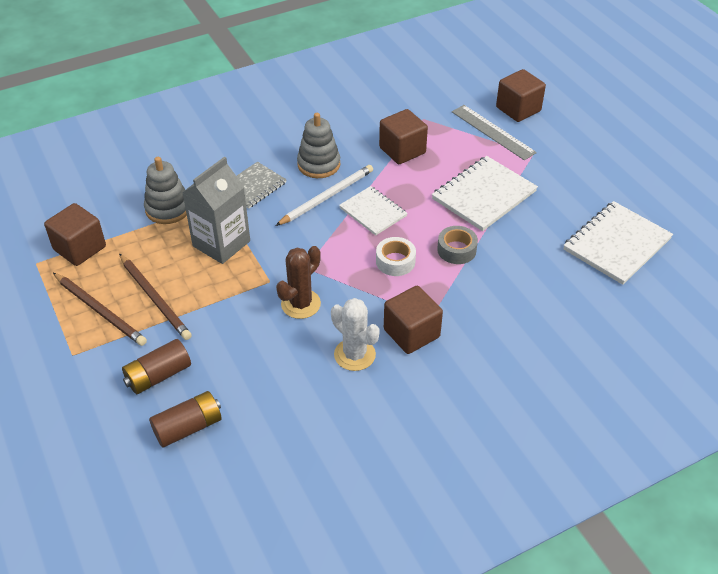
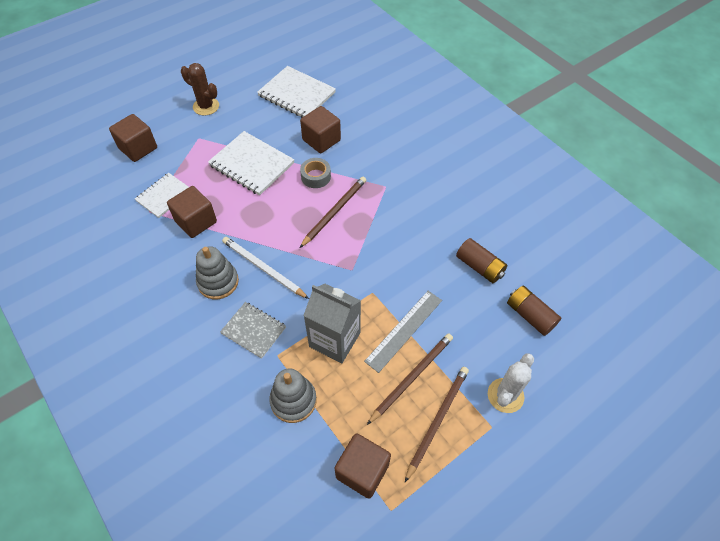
camera: 100 degrees left, 10 degrees up
(158, 376) = (491, 350): brown battery -> brown battery (479, 267)
(300, 304) = (392, 266): brown cactus -> brown cactus (206, 106)
(354, 355) = (433, 225): white cactus -> white cactus (505, 395)
(373, 212) = (279, 233): white notebook -> white notebook (164, 196)
(395, 261) = (334, 212): white tape -> brown pencil
(411, 333) = (404, 195): brown cube -> brown cube (321, 140)
(493, 132) = (170, 163): grey ruler -> grey ruler (404, 330)

